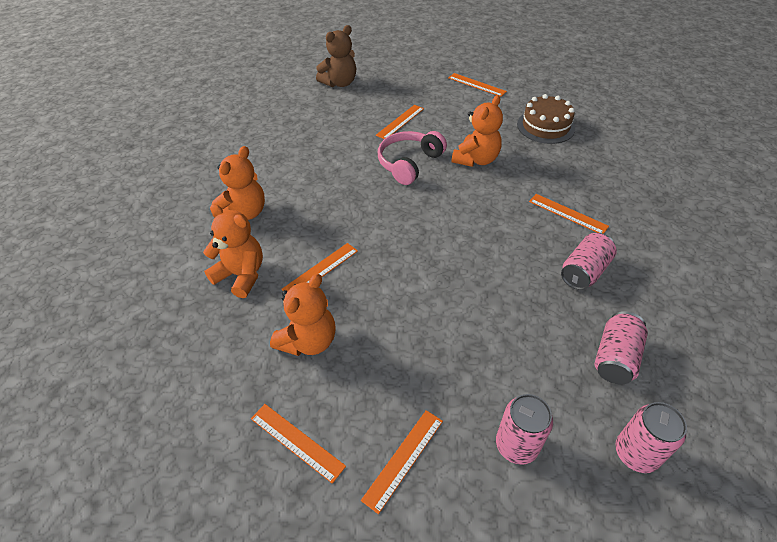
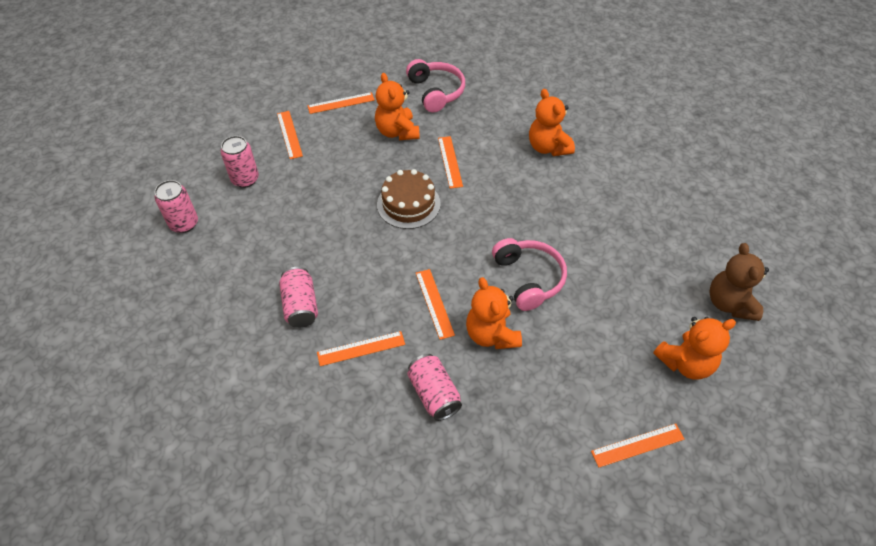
camera: 125 degrees right, 5 degrees up
(206, 346) = (436, 92): none -> pink headphones
(241, 275) = (481, 124): orange teddy bear -> orange teddy bear (685, 363)
(400, 122) = (606, 313): orange ruler -> orange ruler (434, 303)
(545, 126) = (495, 447): brown cake -> brown cake (408, 204)
(615, 357) = (231, 263): pink can -> pink can (434, 394)

